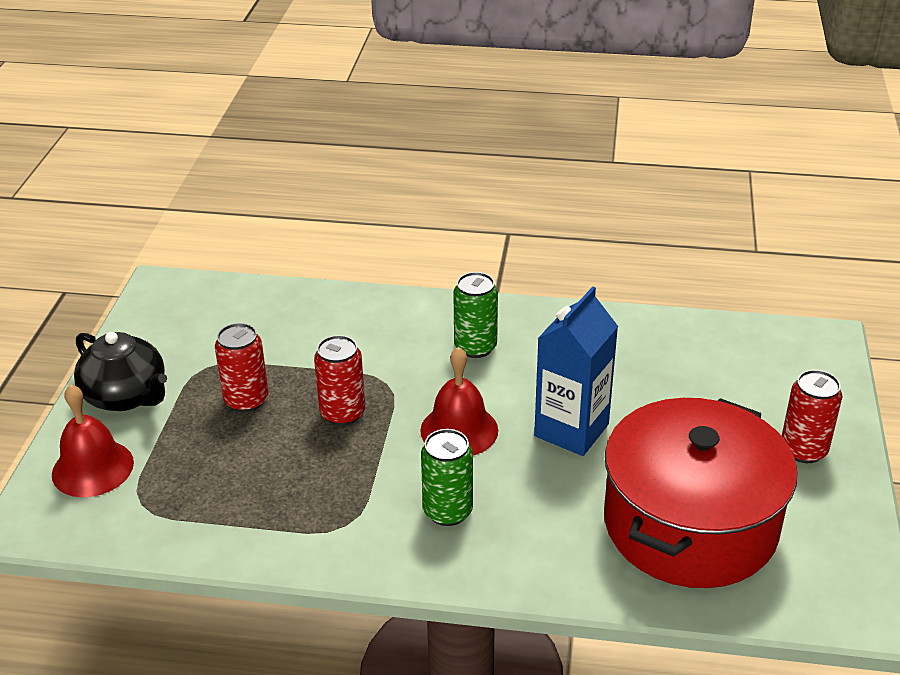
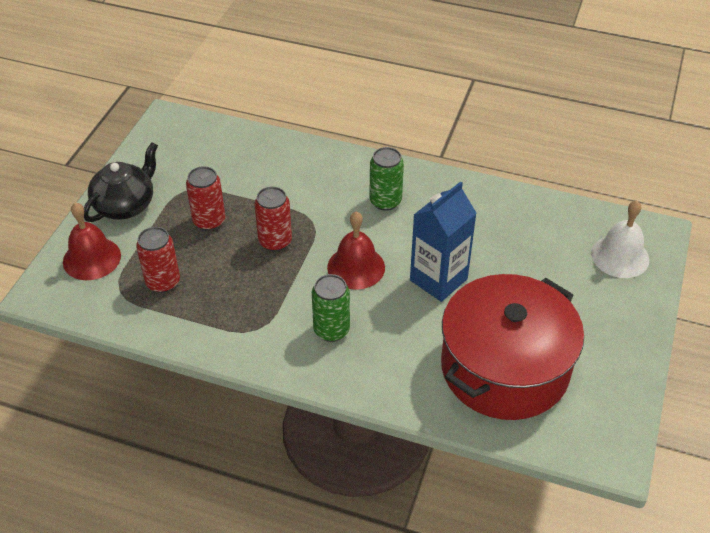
camera: 10 degrees right, 10 degrees up
(126, 396) = (125, 205): black teapot -> black teapot turned 105 degrees counterclockwise
(791, 372) = (620, 256): none -> white bell
(803, 450) = (609, 322): red can -> red can (163, 282)

